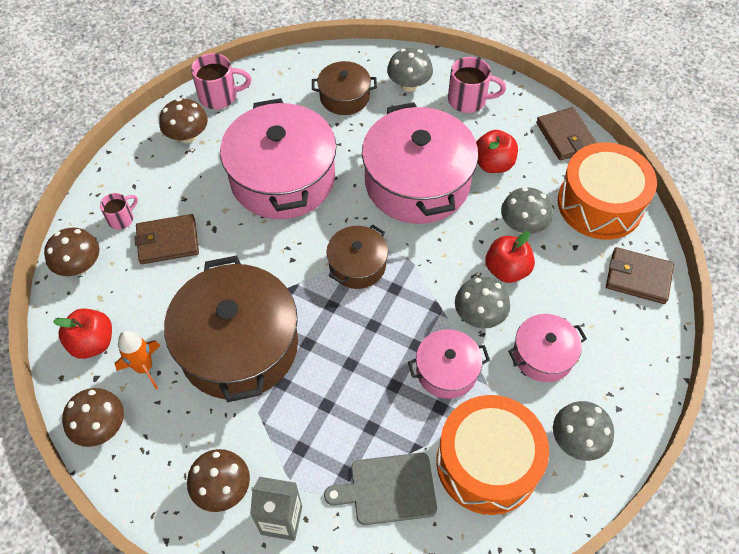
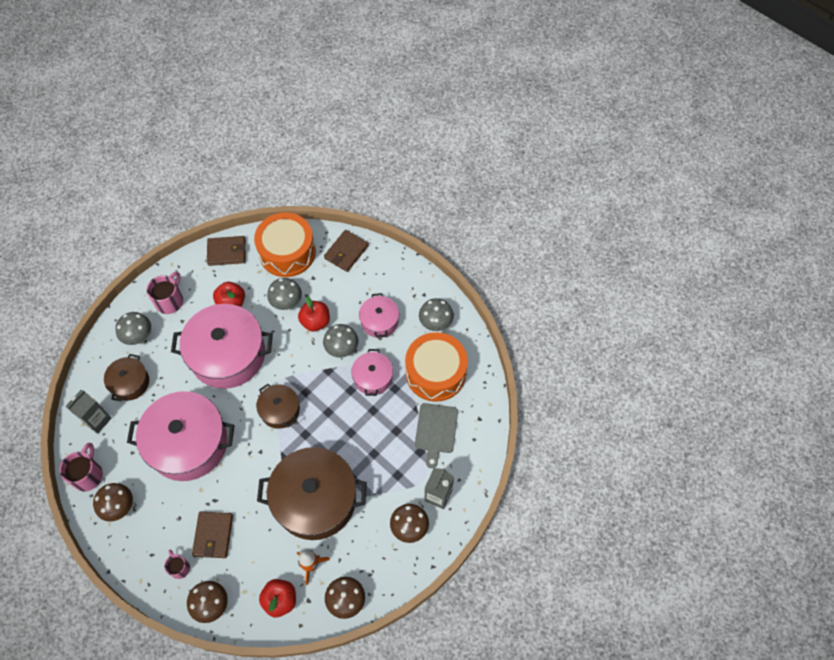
camera: 75 degrees left, 5 degrees up
(288, 83) = (97, 420): none -> grey carton

